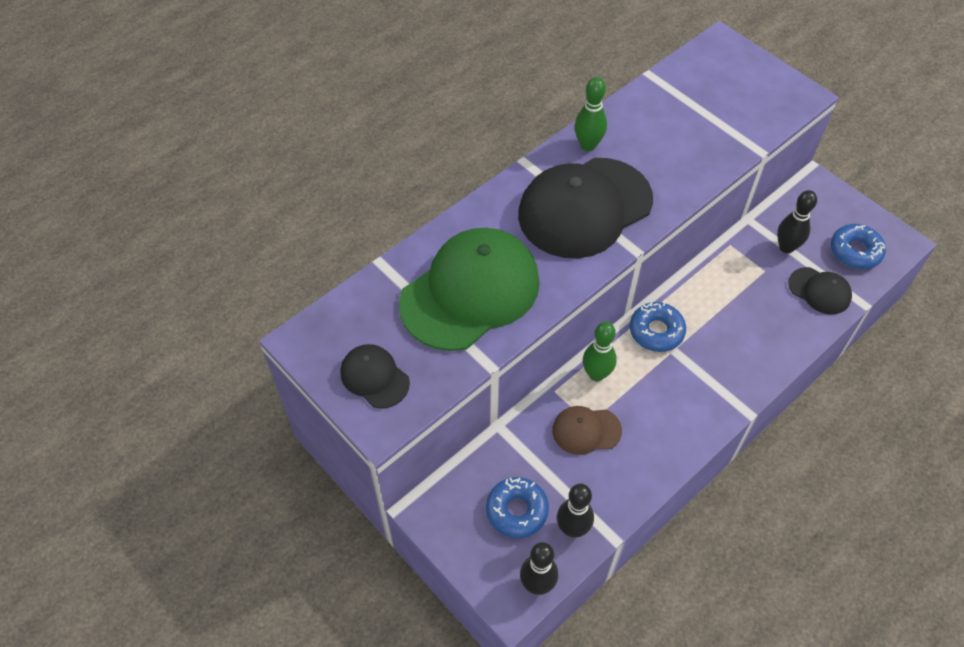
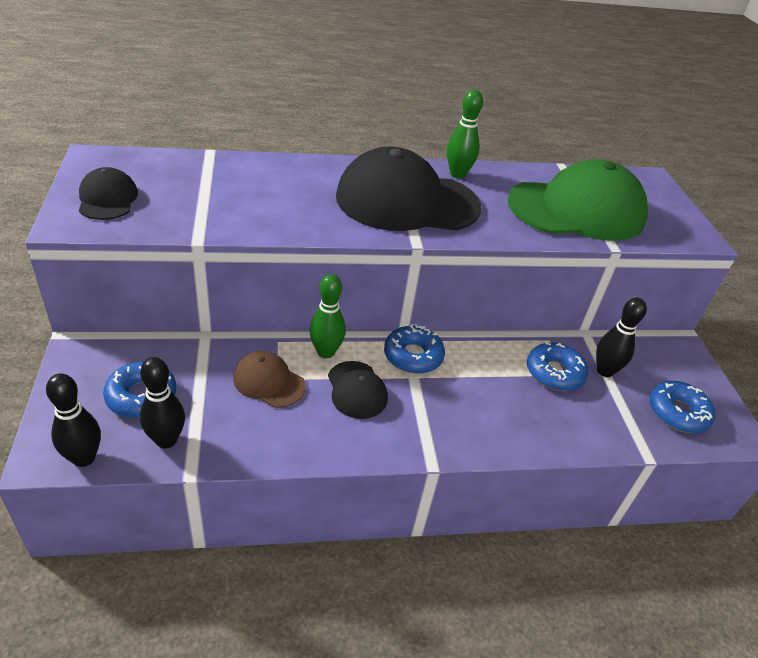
camera: 30 degrees right, 15 degrees down
(470, 292) = (248, 196): green cap -> green cap (576, 210)
(757, 274) = (554, 373): none -> blue donut
(819, 291) = (608, 419): black cap -> black cap (357, 390)

